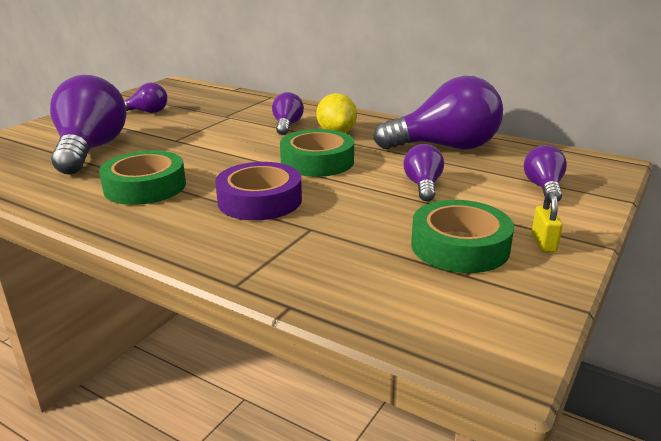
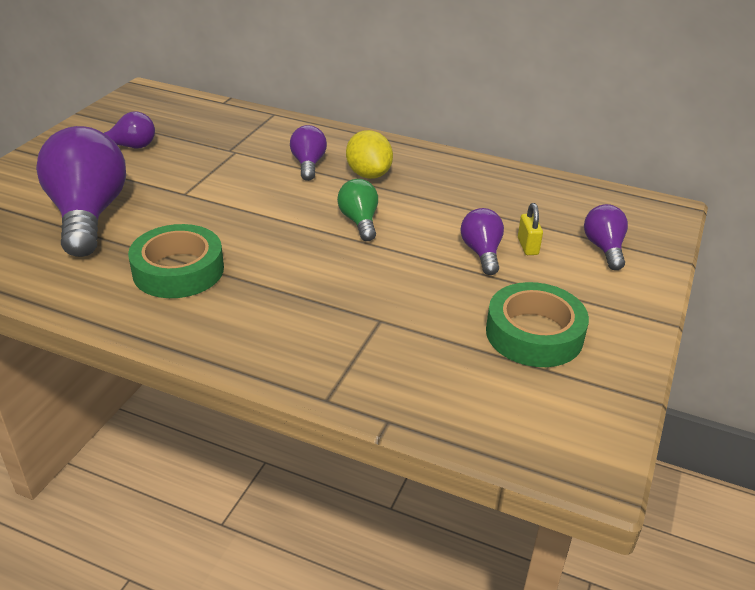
camera: 10 degrees left, 10 degrees up
(260, 200) = (314, 283): purple tape -> none
(317, 161) = (359, 221): green tape -> green light bulb
(445, 147) = (494, 192): purple light bulb -> none
(543, 243) = (613, 324): yellow padlock -> yellow padlock (527, 246)

